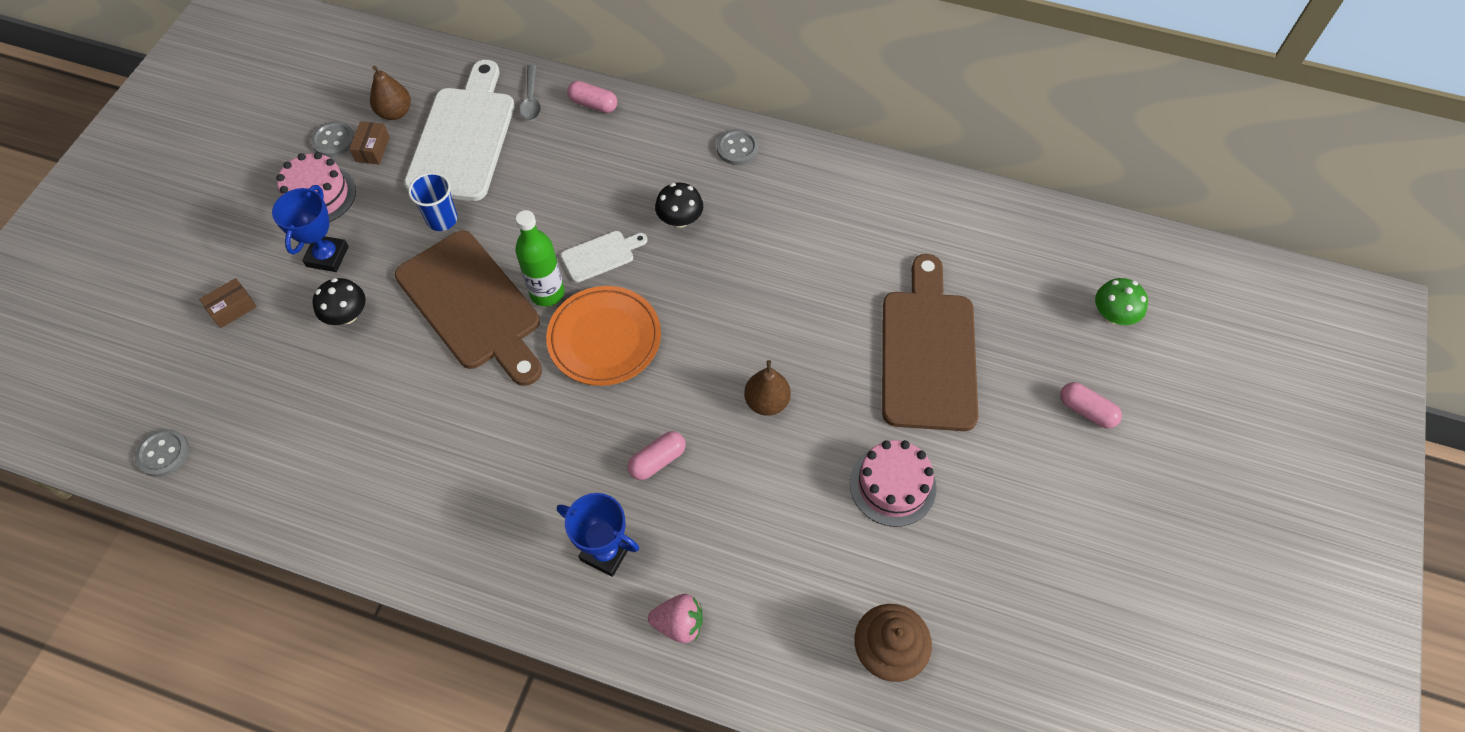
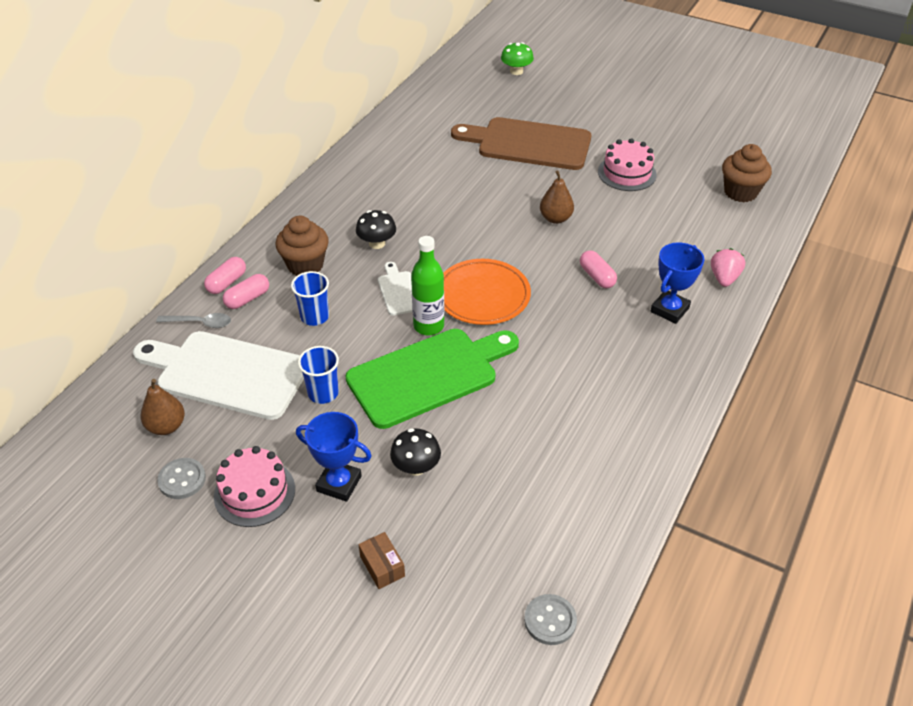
camera: 80 degrees left, 15 degrees down
(372, 149) = (209, 446): brown box -> none
(472, 305) = (428, 375): brown cutting board -> green cutting board
(551, 188) = (314, 317): none -> blue cup
(631, 162) = (305, 265): none -> brown cupcake
(737, 148) = (315, 205): grey button -> none
(1086, 411) = (583, 93): pink capsule -> pink capsule (247, 299)

